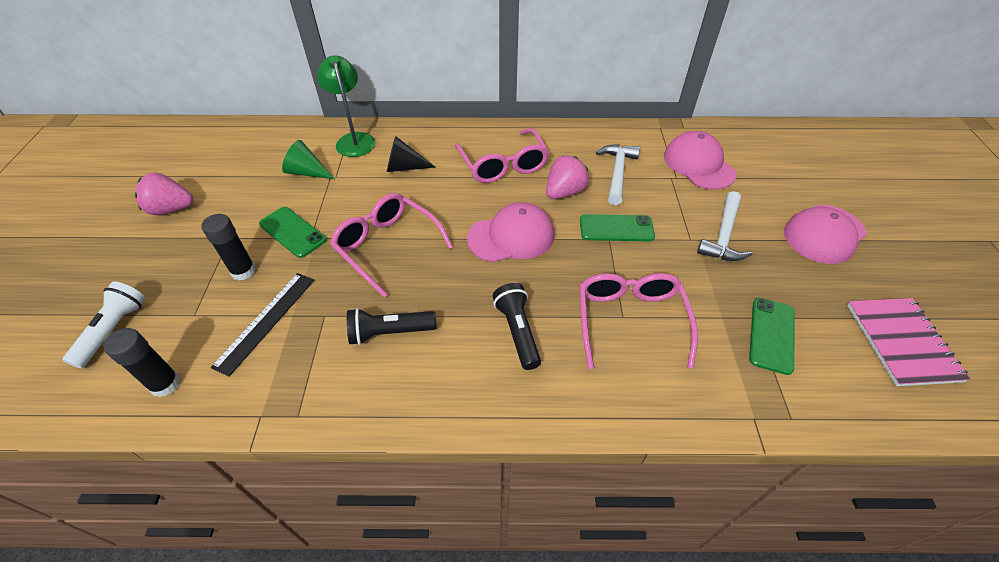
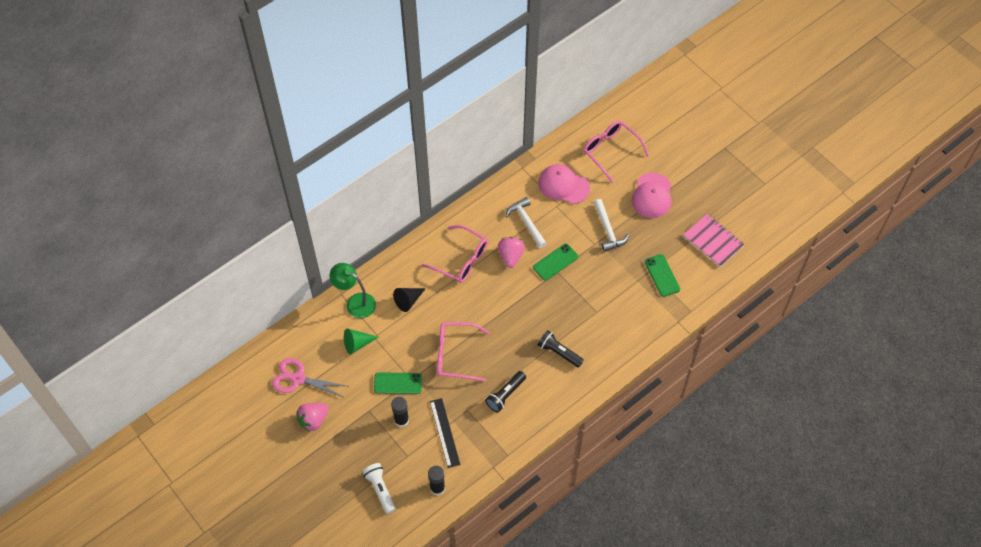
camera: 40 degrees left, 10 degrees up
(216, 166) = (298, 379): none -> pink scissors
(511, 236) = (510, 304): pink cap -> none
(630, 321) = (601, 311): pink glasses -> pink glasses (611, 151)

